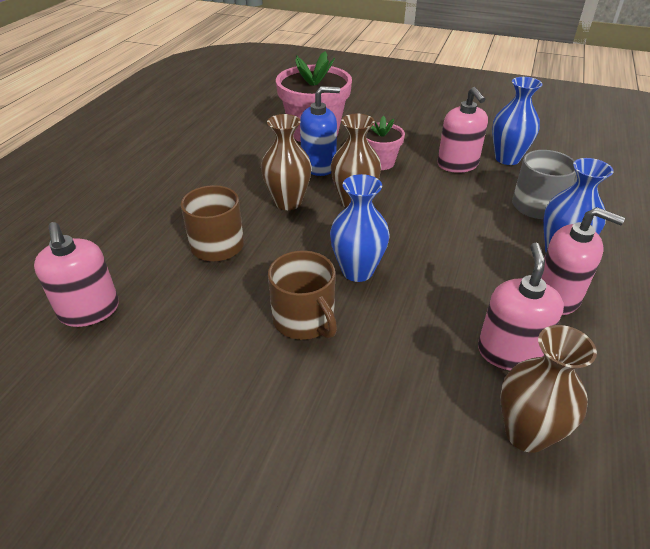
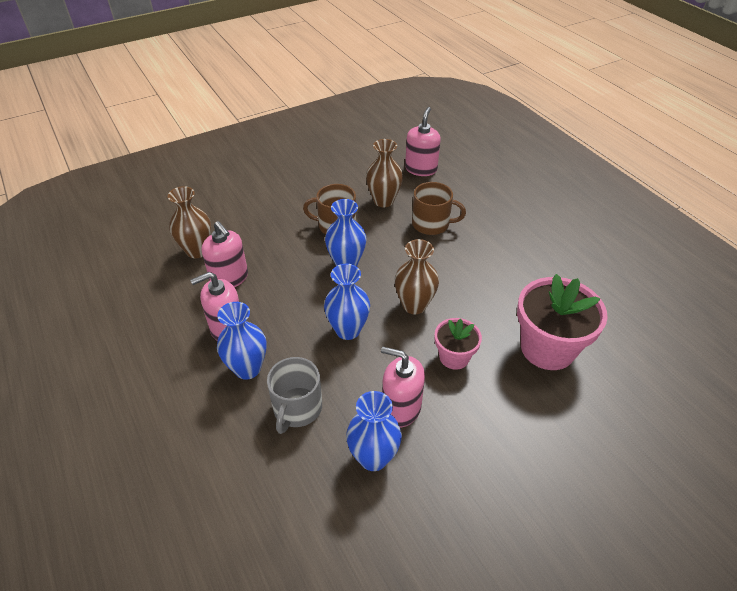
camera: 130 degrees right, 5 degrees up
(89, 310) = (421, 169): pink soap dispenser -> pink soap dispenser turned 90 degrees clockwise
(288, 202) = (447, 273): brown vase -> brown vase (383, 201)
(319, 166) = (483, 316): blue soap dispenser -> none
(435, 222) = (348, 330): none -> blue vase

